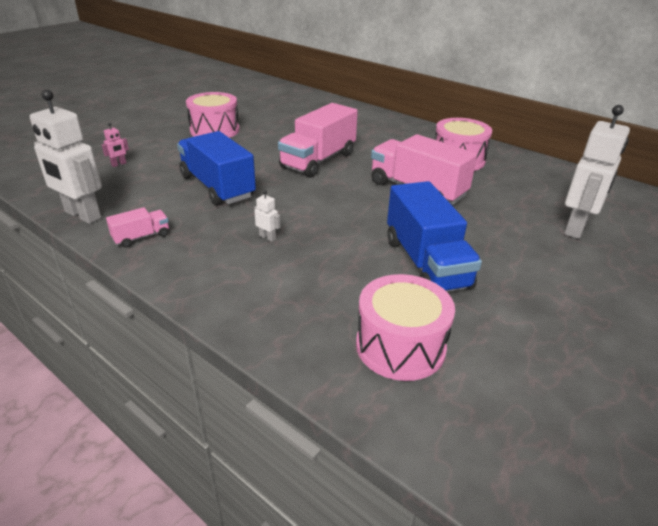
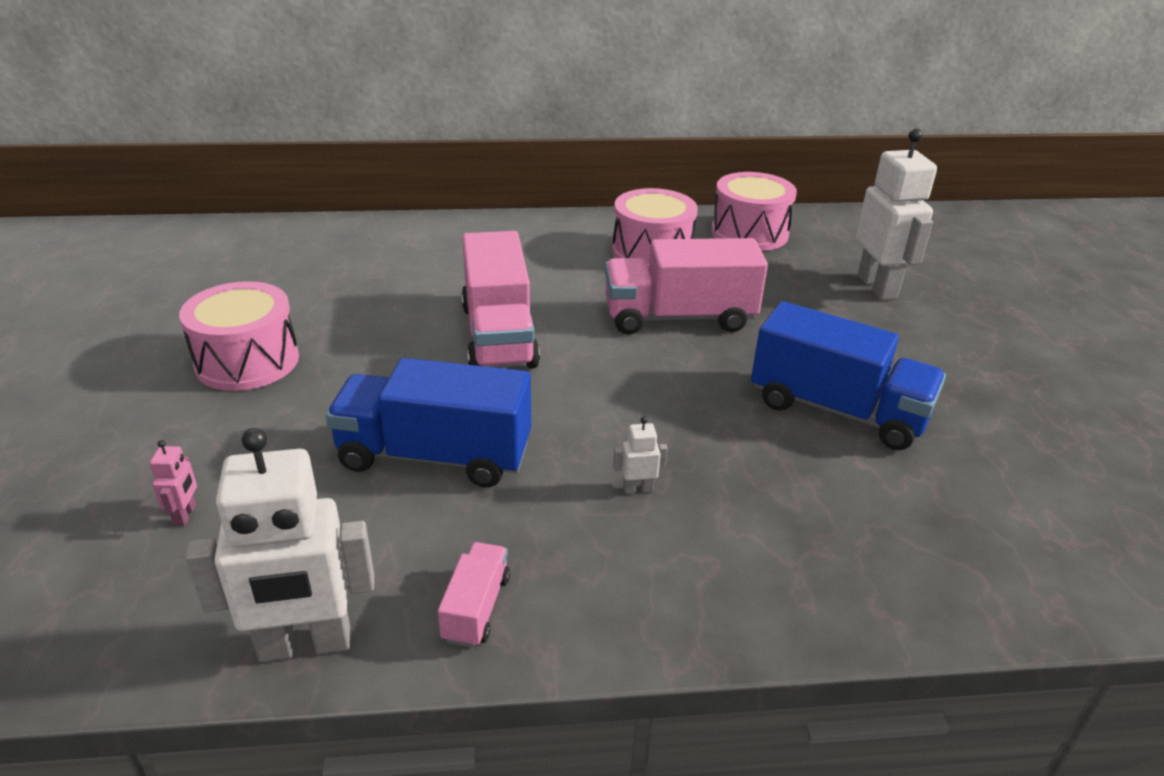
camera: 45 degrees left, 0 degrees up
(400, 346) = (969, 523): pink drum -> pink drum (749, 233)

